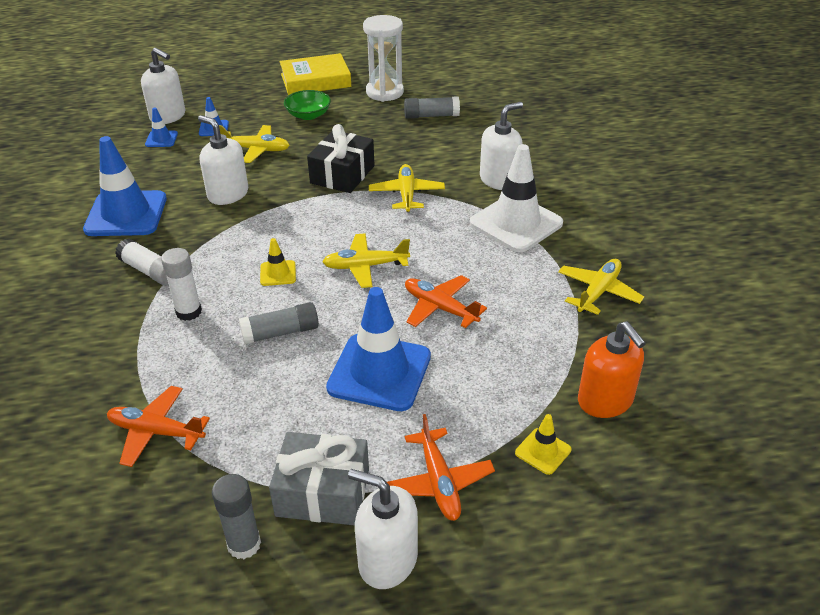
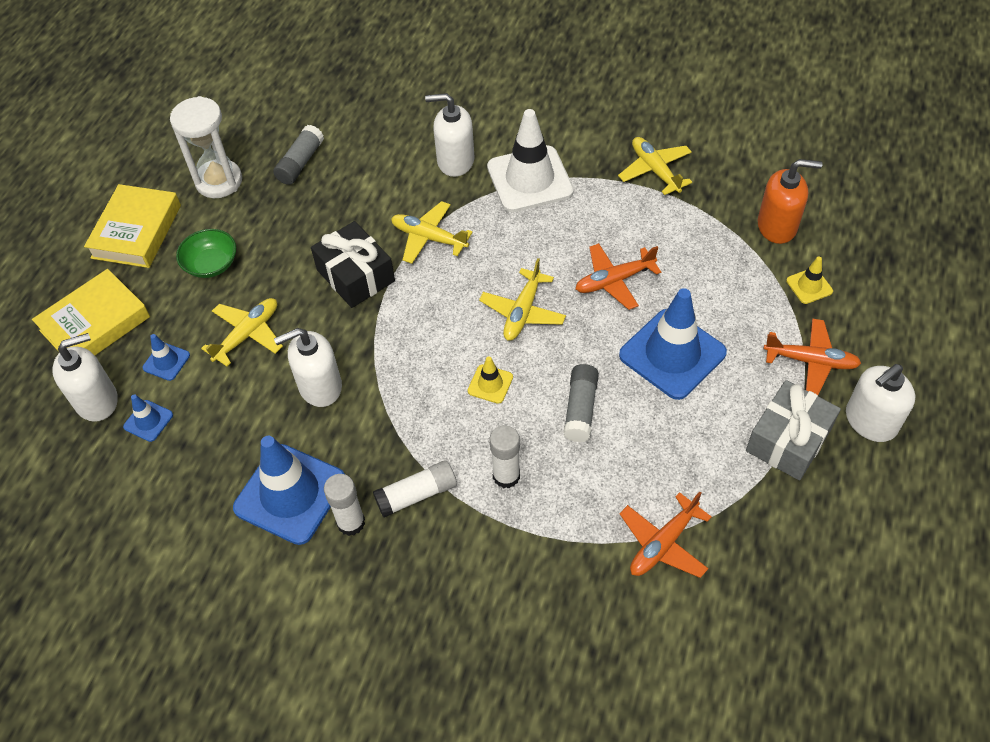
camera: 60 degrees left, 15 degrees up
(112, 249) = (351, 522): none -> white glue stick
(229, 94) = (95, 323): none -> yellow book
(244, 544) = (818, 510): grey glue stick -> none
(499, 180) = (455, 161): white soap dispenser -> white soap dispenser turned 75 degrees counterclockwise

